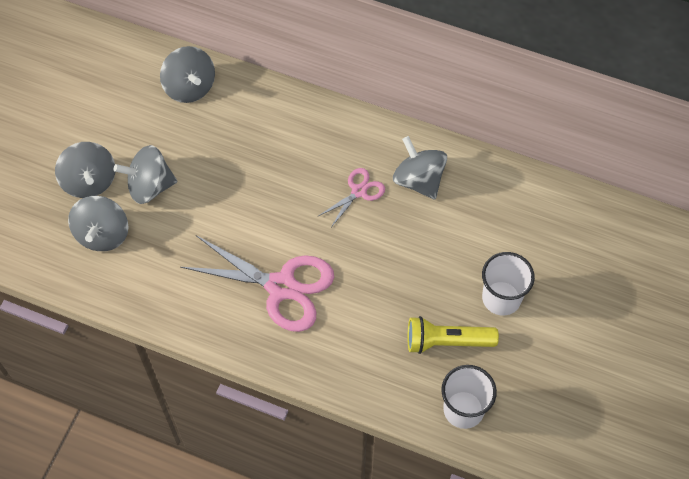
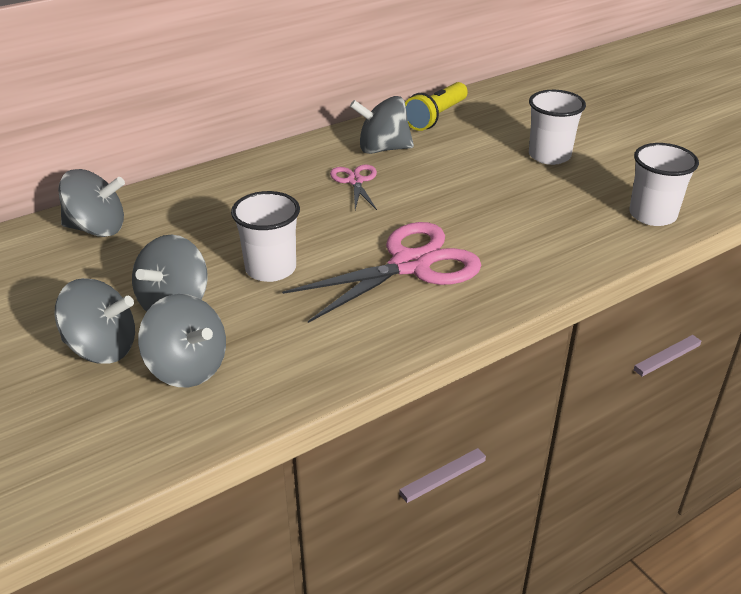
camera: 55 degrees left, 25 degrees down
(219, 211) = (270, 269): none -> white cup
(447, 341) = (569, 197): yellow flashlight -> yellow flashlight (436, 117)

